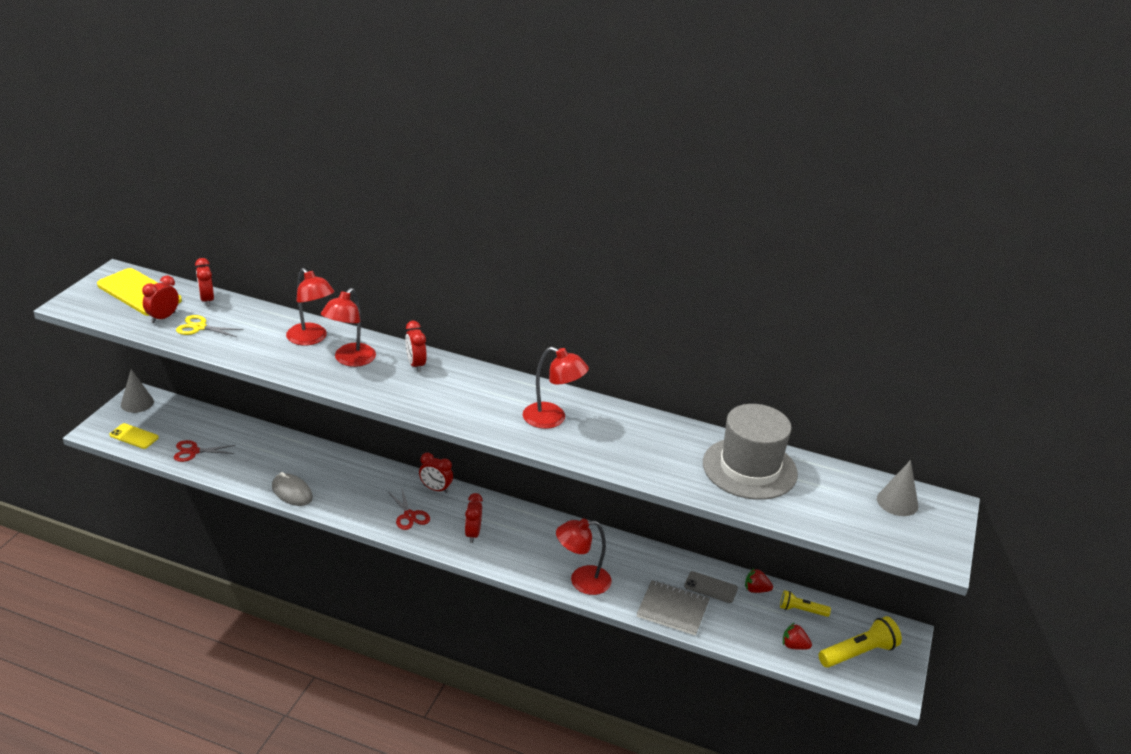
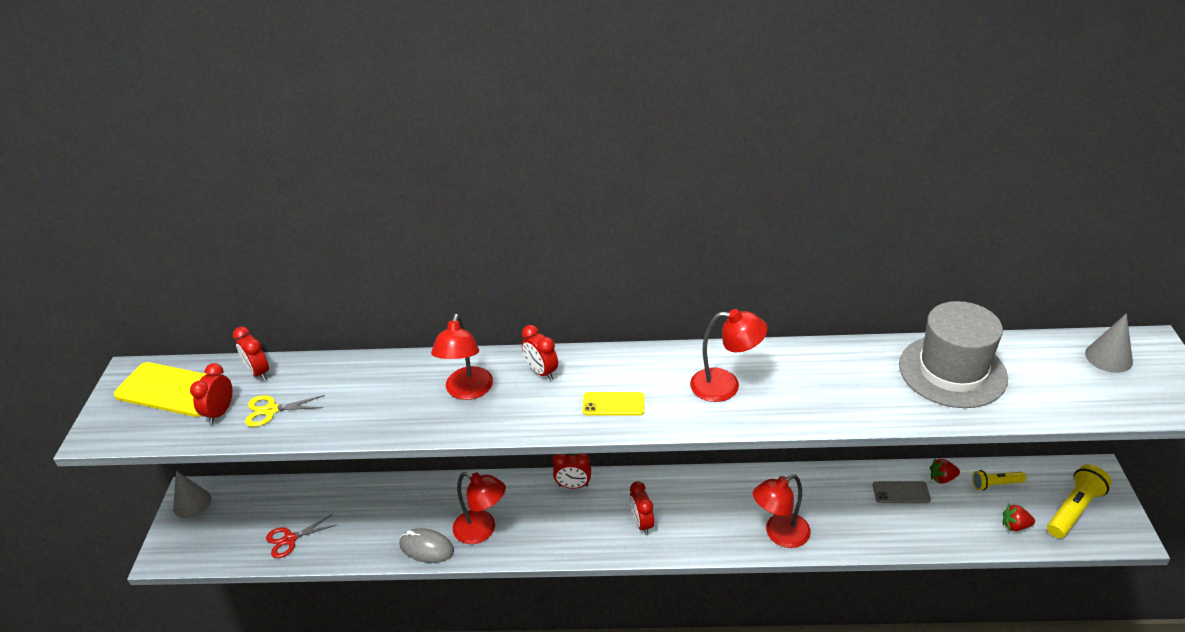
camera: 15 degrees left, 5 degrees up
(134, 436) = (211, 546): yellow phone -> yellow phone (613, 404)
(311, 339) = (408, 380): red lamp -> red lamp (482, 530)
(409, 515) = (565, 527): red scissors -> none
(672, 609) = (883, 531): grey notebook -> none

